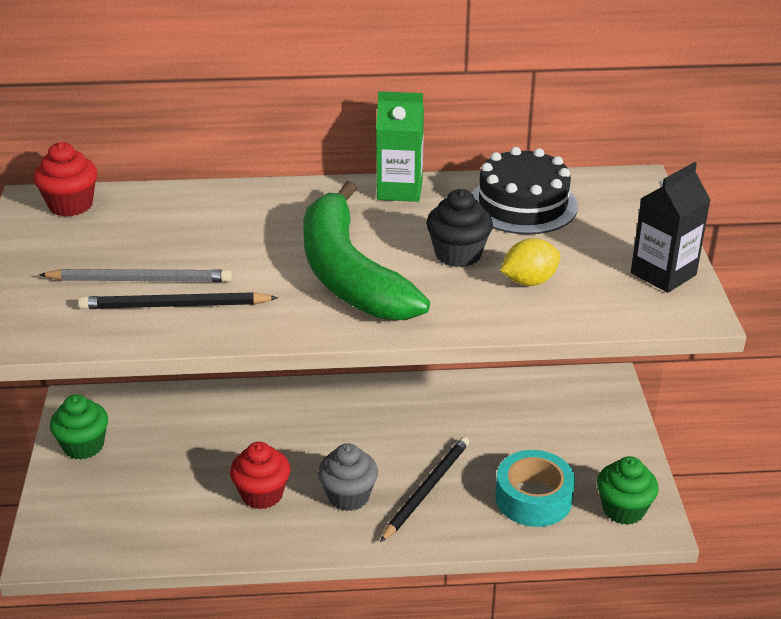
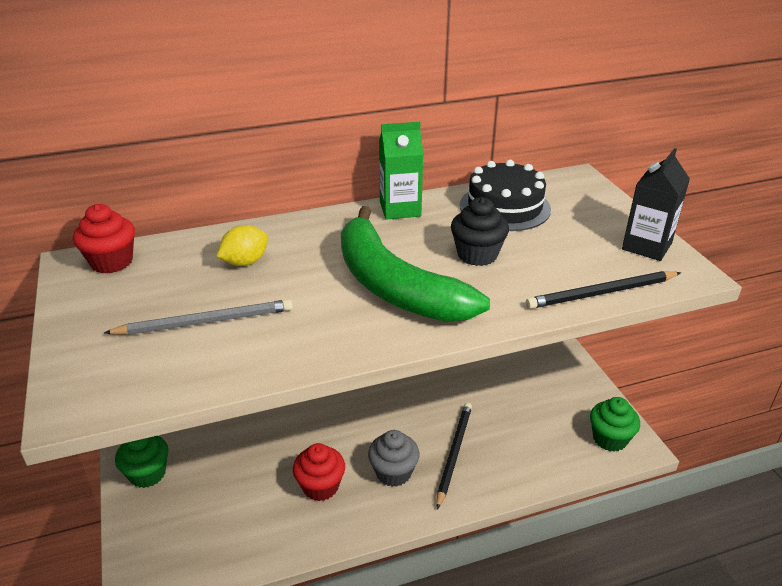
camera: 15 degrees left, 0 degrees up
(174, 305) = (248, 341): black pencil -> black pencil (601, 293)
(529, 281) = (548, 268): yellow lemon -> yellow lemon (245, 262)
(533, 498) = (539, 443): turquoise tape -> none

